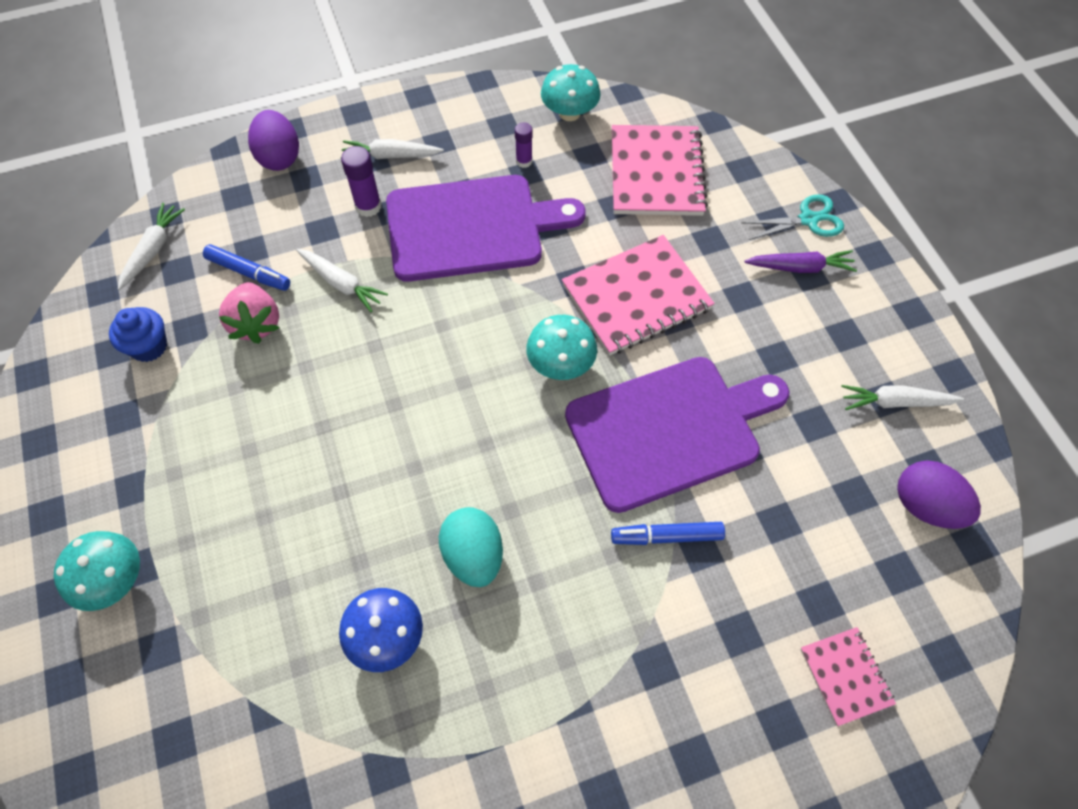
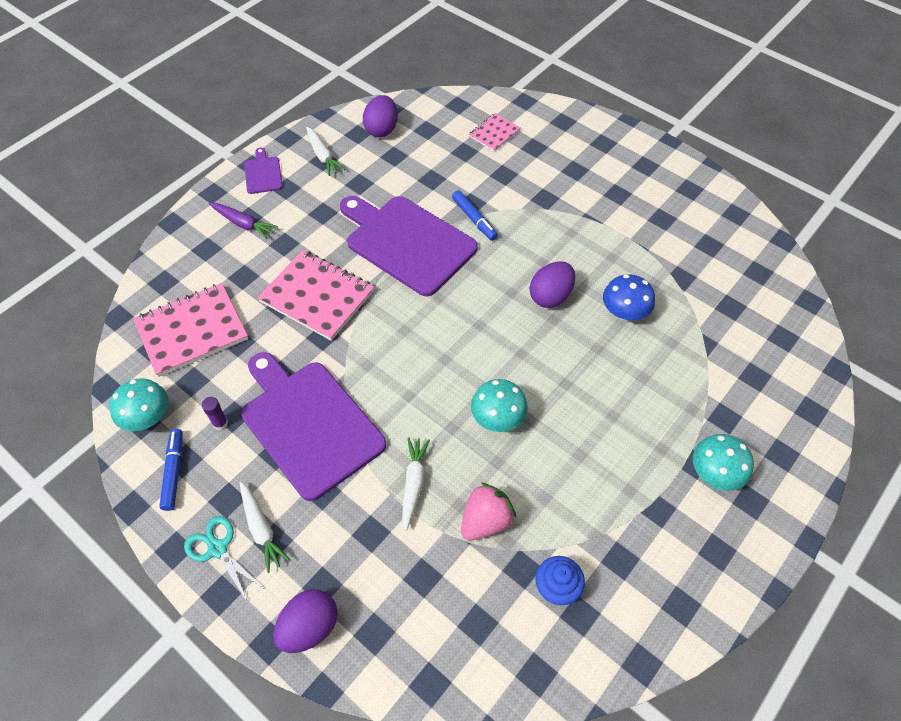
camera: 120 degrees left, 5 degrees down
(153, 250) = (472, 663): white carrot -> none
(248, 272) = (445, 562): blue marker -> blue marker (174, 472)
(368, 206) = (327, 512): purple glue stick -> none
(473, 556) = (550, 296): turquoise egg -> purple egg
(561, 364) = (396, 313): turquoise mushroom -> turquoise mushroom (497, 418)
(800, 267) = (243, 224): purple carrot -> purple carrot turned 150 degrees clockwise
(808, 219) = (197, 232): turquoise scissors -> turquoise scissors (217, 549)
(888, 319) = (263, 173): none -> purple cutting board

